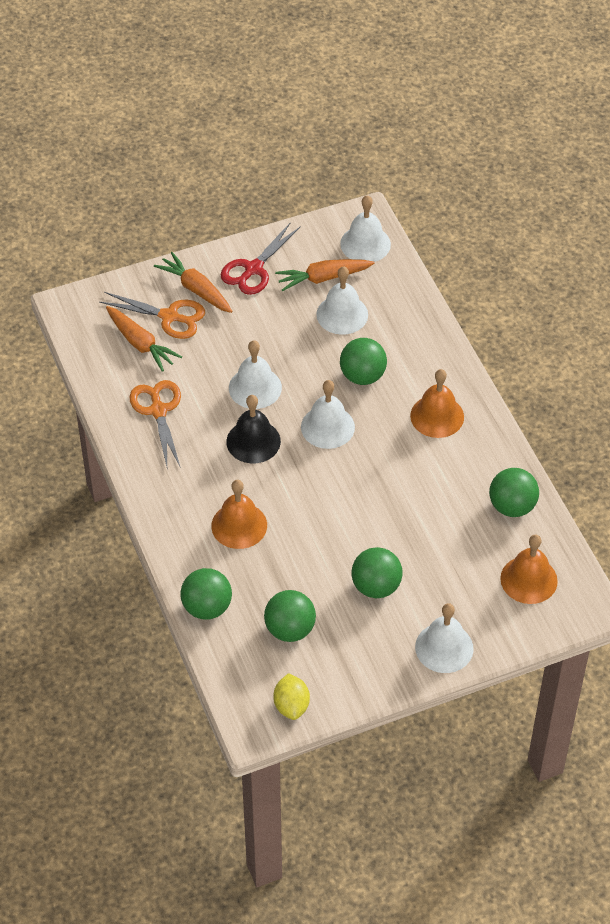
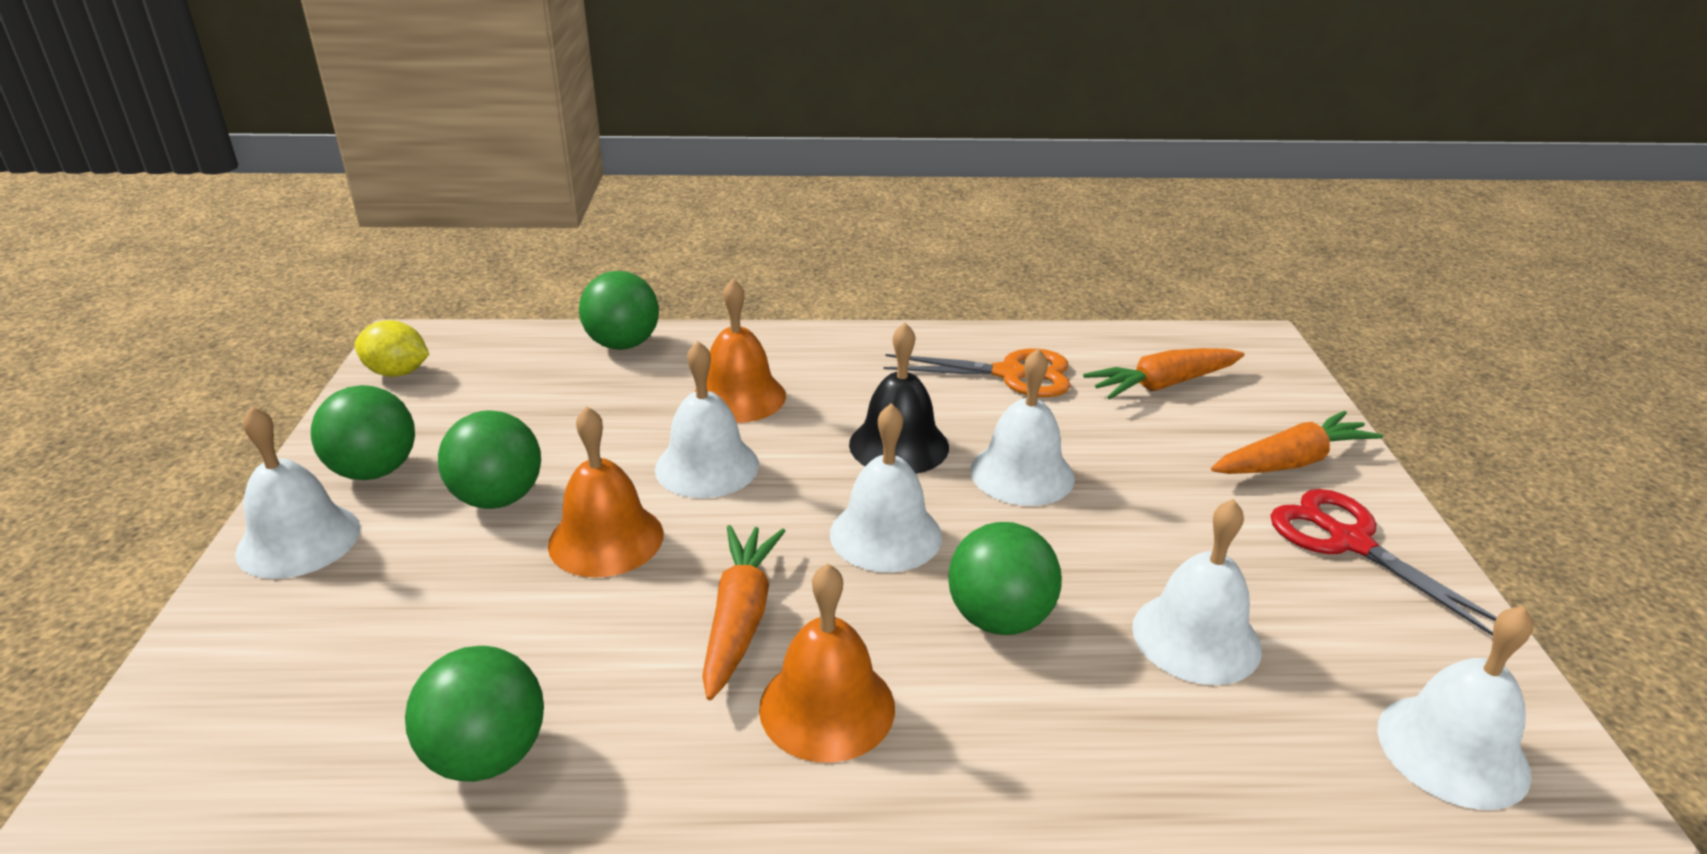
camera: 110 degrees right, 20 degrees down
(169, 317) = (1222, 422): orange scissors -> none
(290, 629) = (515, 398): green ball -> green ball (374, 471)
(309, 513) = (707, 466): none -> white bell
(323, 278) = (1319, 638): orange carrot -> orange carrot (740, 618)
(529, 579) = (289, 713): orange bell -> orange bell (606, 539)

